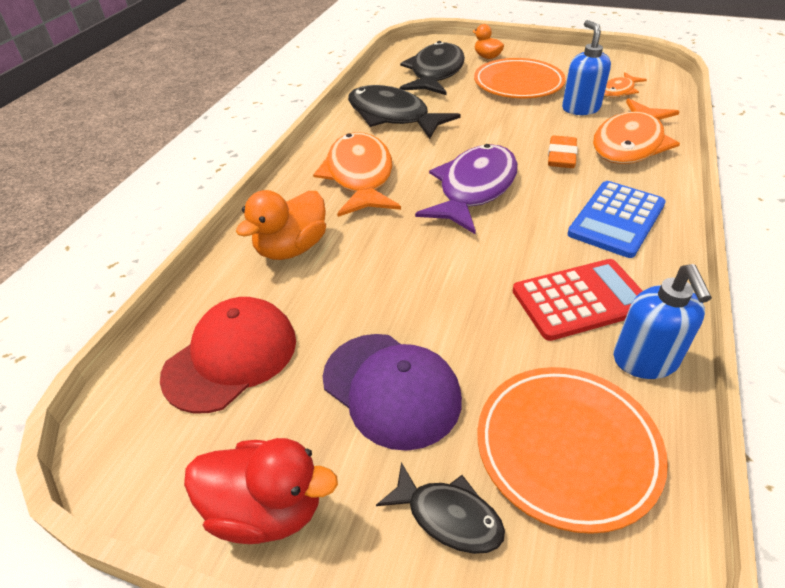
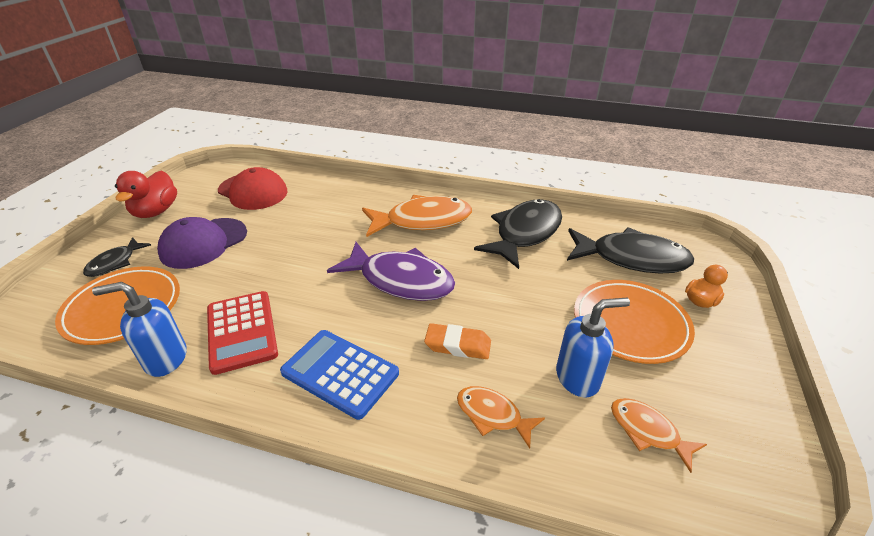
camera: 85 degrees right, 5 degrees down
(292, 248) = (339, 200): orange duck -> none
(630, 143) = (492, 415): orange fish -> orange fish, size x0.52

